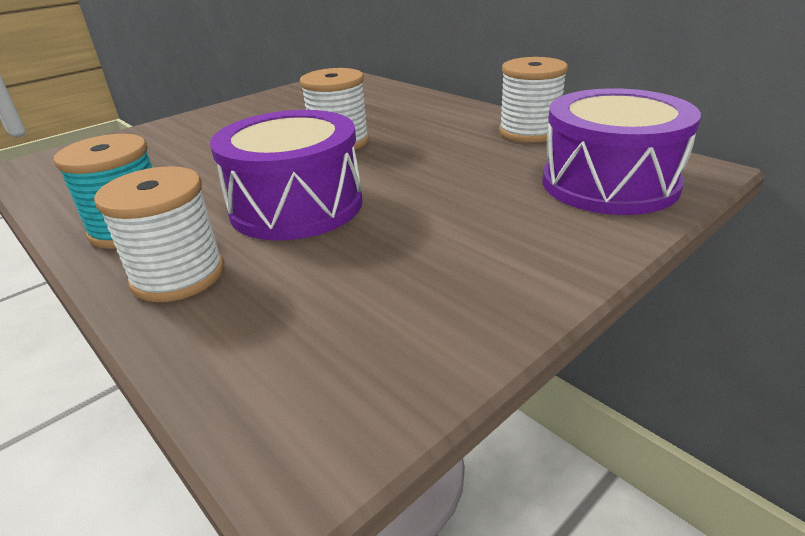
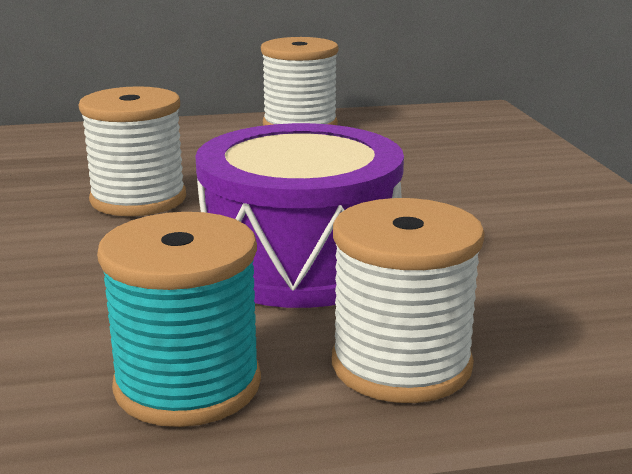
camera: 60 degrees left, 10 degrees down
(609, 183) = (463, 137): purple drum -> none

